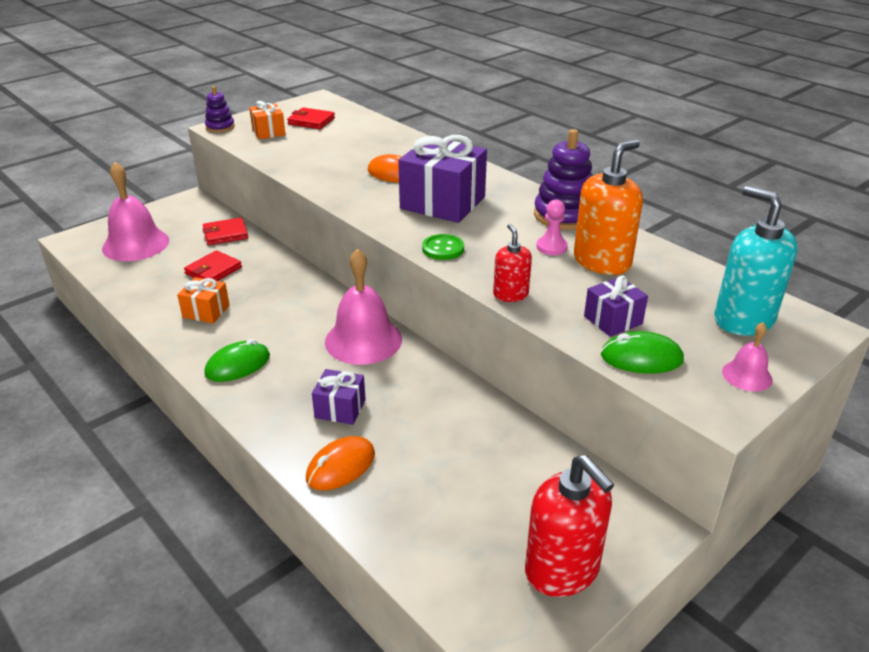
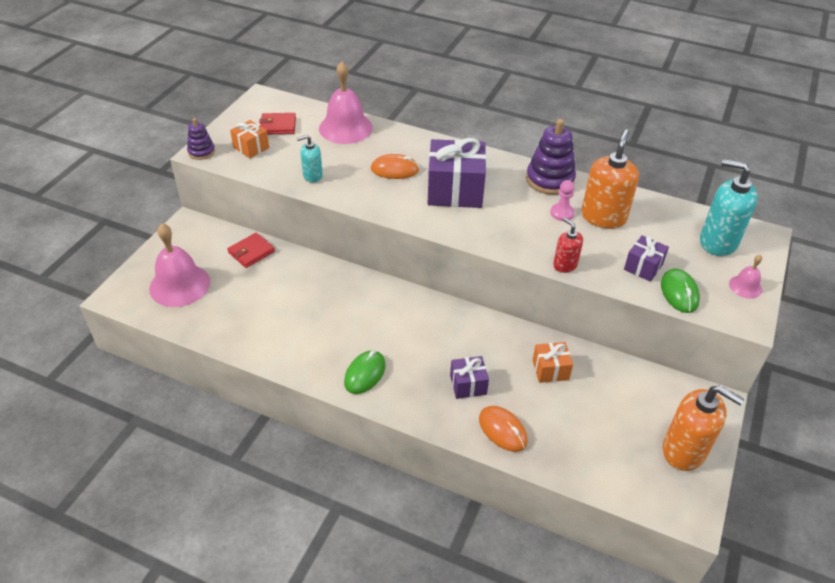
camera: 25 degrees left, 10 degrees up
(206, 311) = (299, 333): orange gift -> orange gift (550, 370)
(213, 270) = (272, 292): red wallet -> none
(304, 163) = (312, 176): none -> turquoise soap dispenser
(341, 466) = (502, 430): orange mouse -> orange mouse turned 60 degrees counterclockwise
(363, 340) = (441, 321): pink bell -> pink bell (345, 128)
(443, 249) = (489, 236): green button -> none
(562, 570) = (684, 451): red soap dispenser -> orange soap dispenser
(641, 358) = (679, 293): green mouse -> green mouse turned 75 degrees counterclockwise

